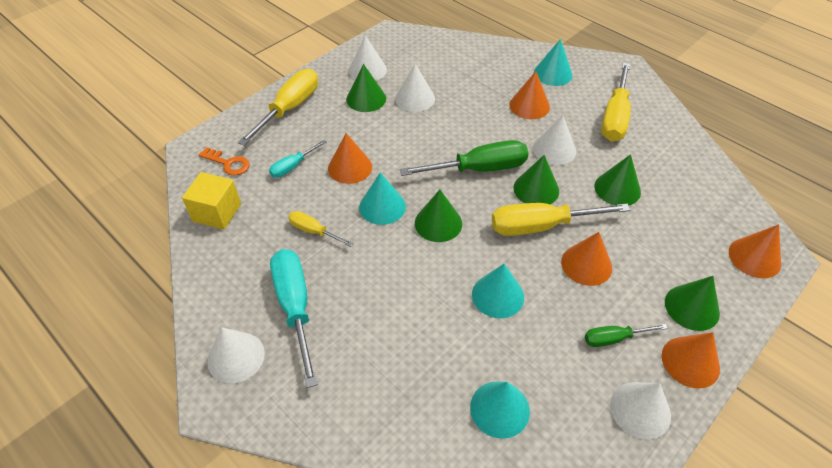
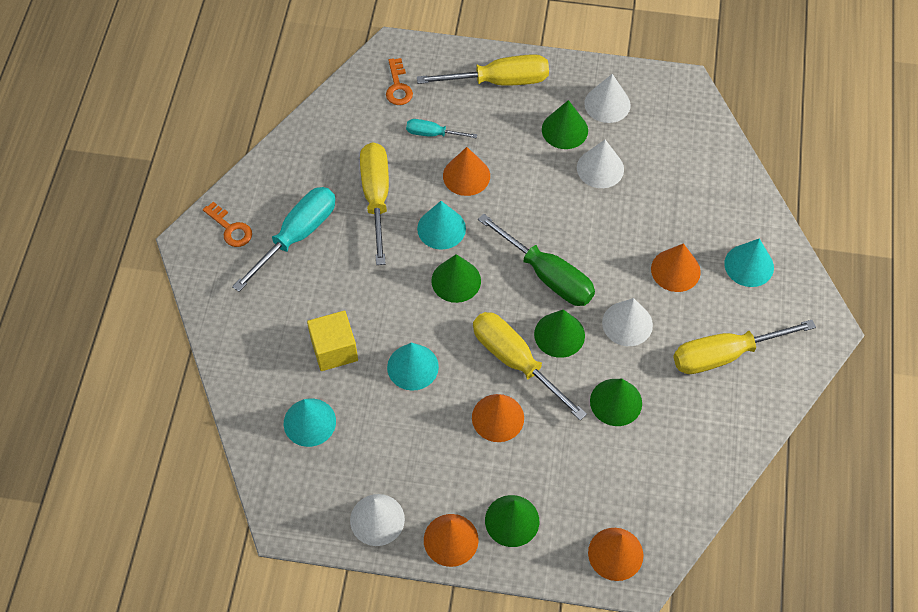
camera: 55 degrees right, 10 degrees up
(217, 212) = (342, 119): yellow cube -> yellow cube (334, 349)
(236, 357) = (230, 228): white cone -> orange key
(314, 231) = (376, 198): yellow screwdriver -> yellow screwdriver, size x1.89
(614, 338) = (432, 473): green screwdriver -> none

